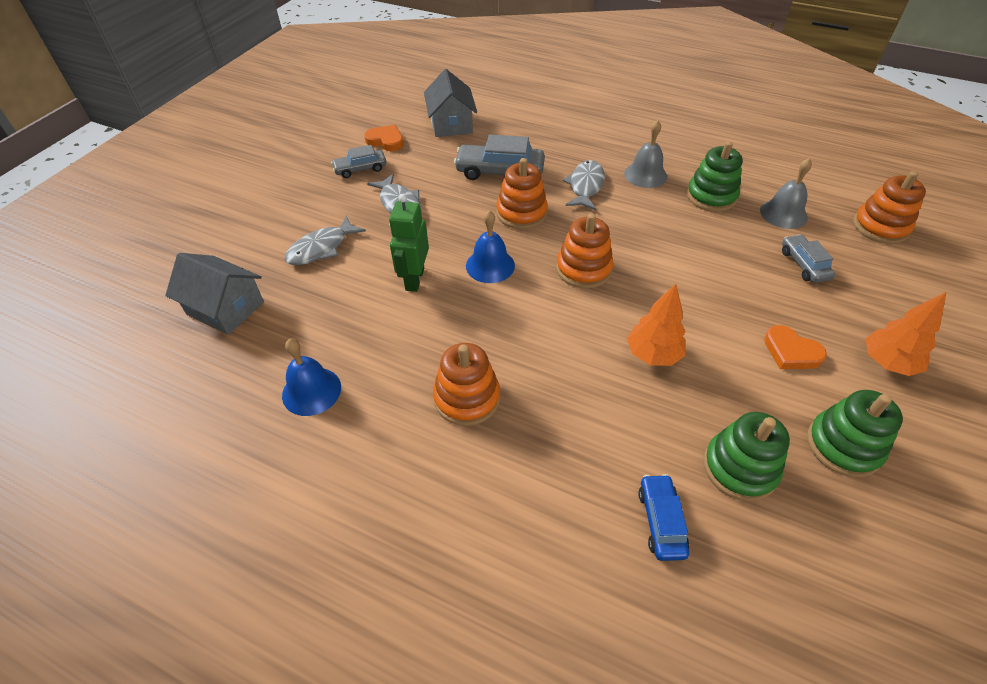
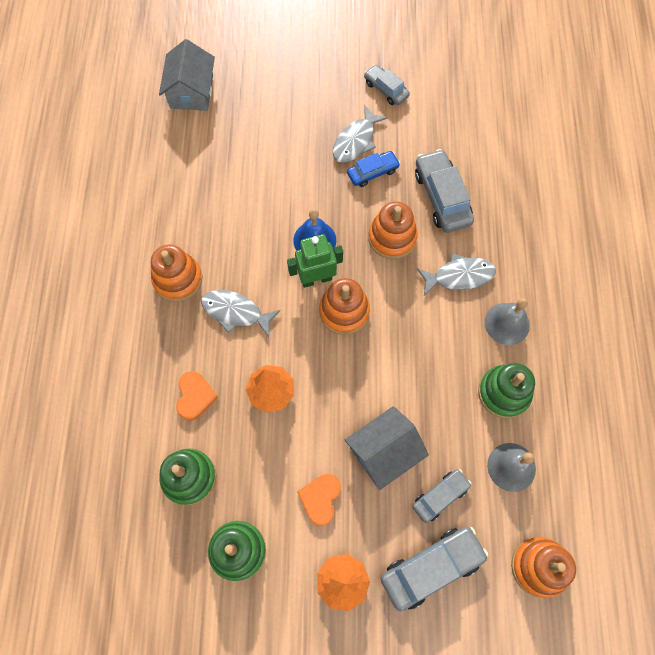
camera: 65 degrees right, 20 degrees up
(311, 391) = (145, 183): blue bell -> none
(321, 248) = (277, 115): grey fish -> grey fish (235, 312)
(386, 141) = (436, 87): orange heart -> orange heart (195, 396)
(414, 279) = (274, 194): green robot -> green robot (316, 279)
(451, 124) = (494, 126): grey house -> grey house (384, 452)
(661, 521) = (128, 434): blue car -> blue car (372, 172)
(876, 292) = (431, 568): none -> grey car

